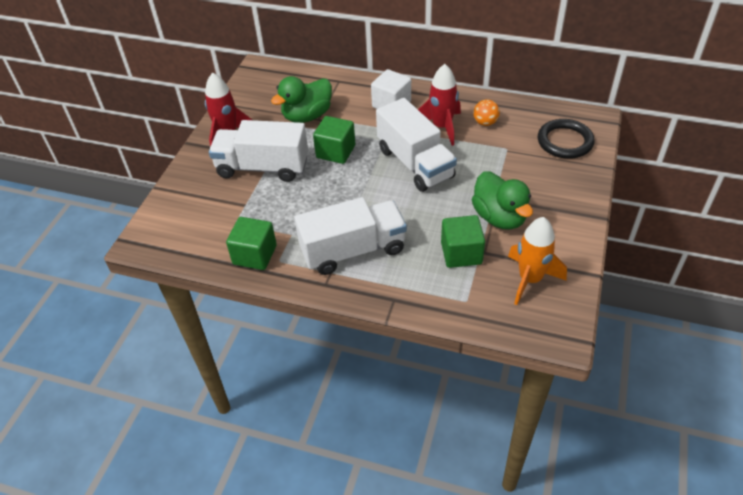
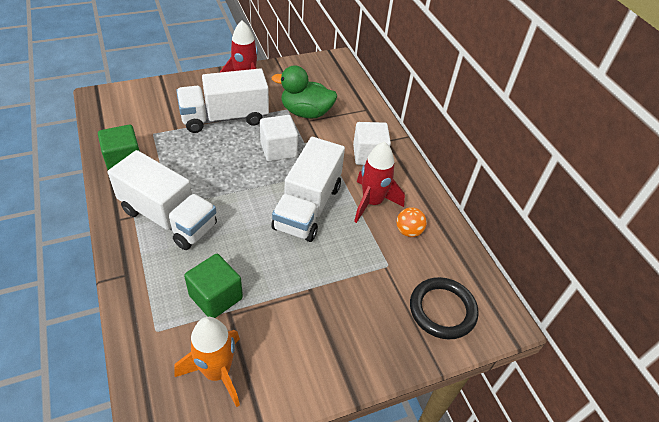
camera: 45 degrees right, 0 degrees up
(262, 167) = (225, 118): white truck -> white truck turned 75 degrees counterclockwise
(335, 151) = (278, 149): green cube -> white cube
(499, 217) = (286, 305): green duck -> none

